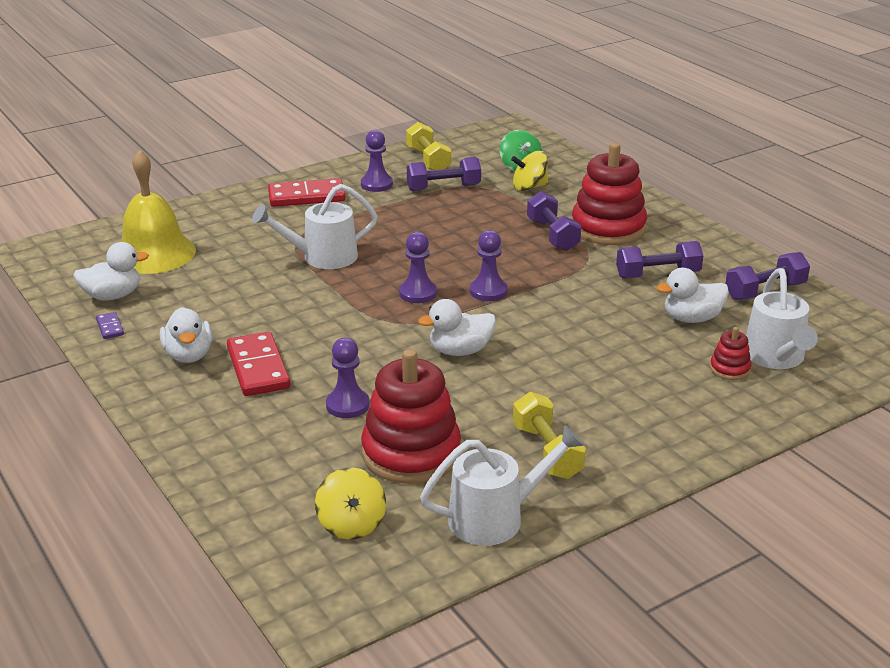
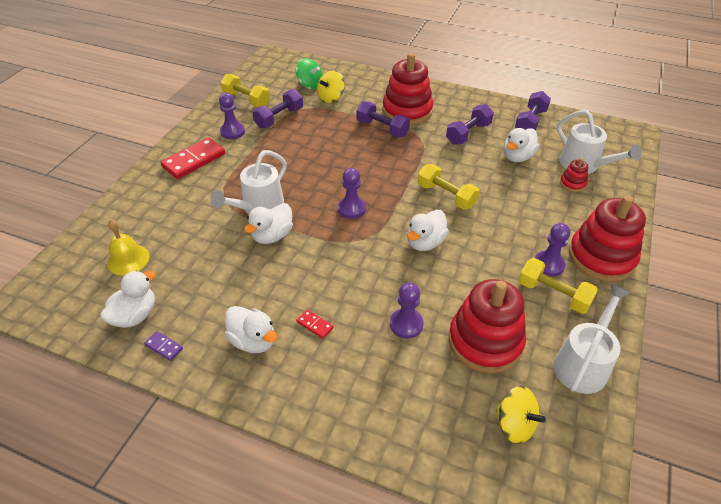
camera: 35 degrees left, 15 degrees up
(154, 253) = (128, 259): yellow bell -> yellow bell, size x0.59
(258, 368) = (315, 325): red domino -> red domino, size x0.46
(306, 285) = (272, 236): none -> white duck
(488, 291) = (391, 188): purple pawn -> purple pawn (548, 265)
(543, 321) = (446, 196): none -> yellow dumbbell
(659, 447) = (601, 257): none -> red stacking toy

